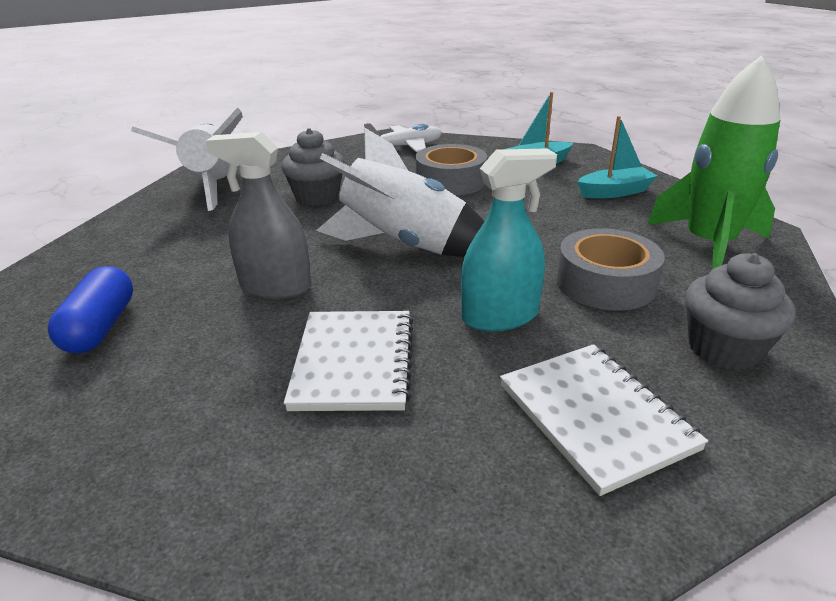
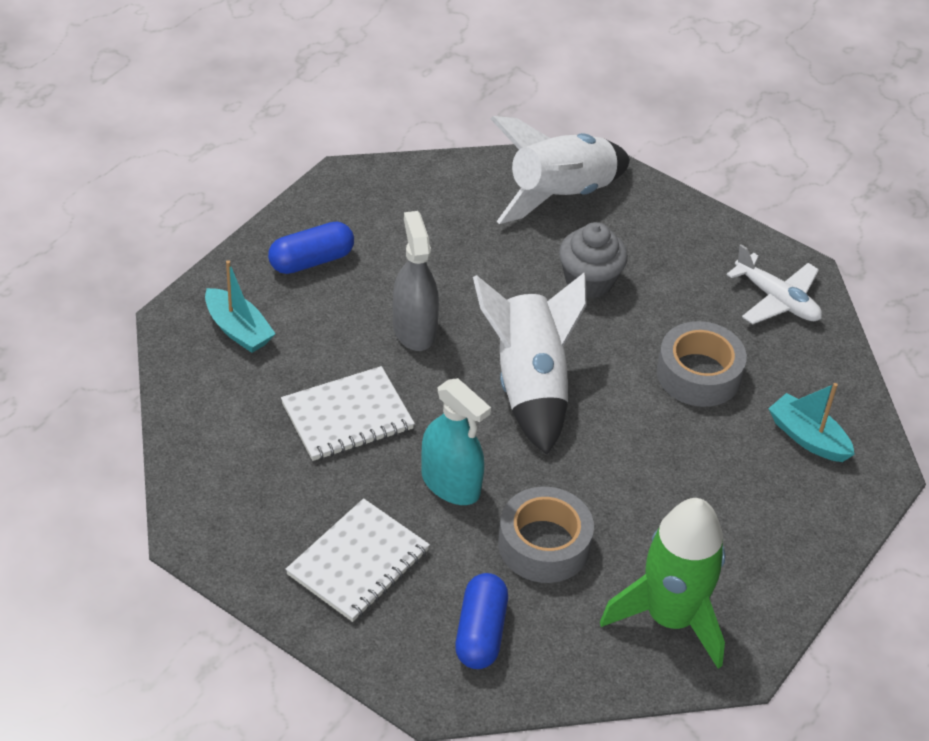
camera: 60 degrees right, 15 degrees up
(614, 192) = (762, 525): turquoise boat -> turquoise boat (238, 330)
(724, 349) = (480, 632): grey cupcake -> blue capsule

